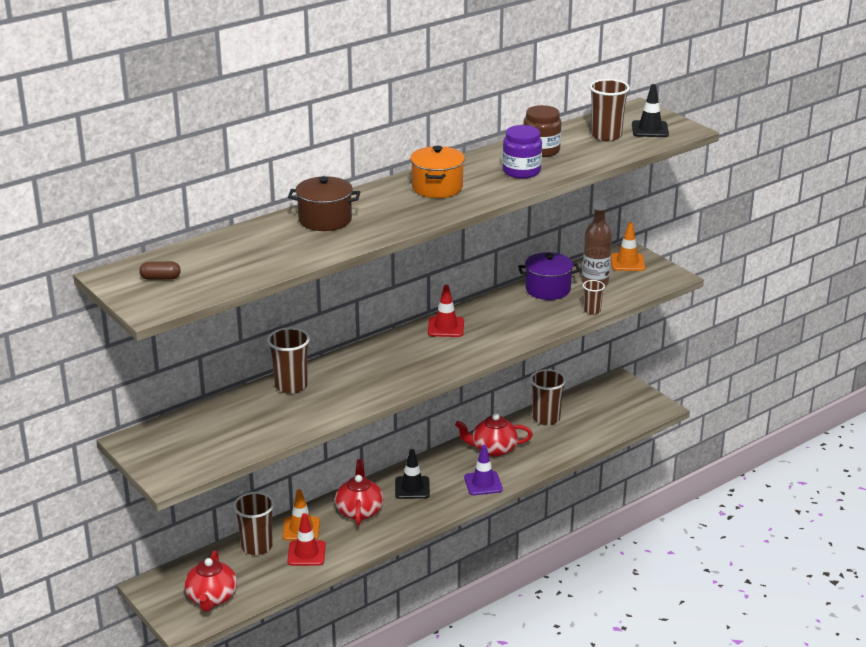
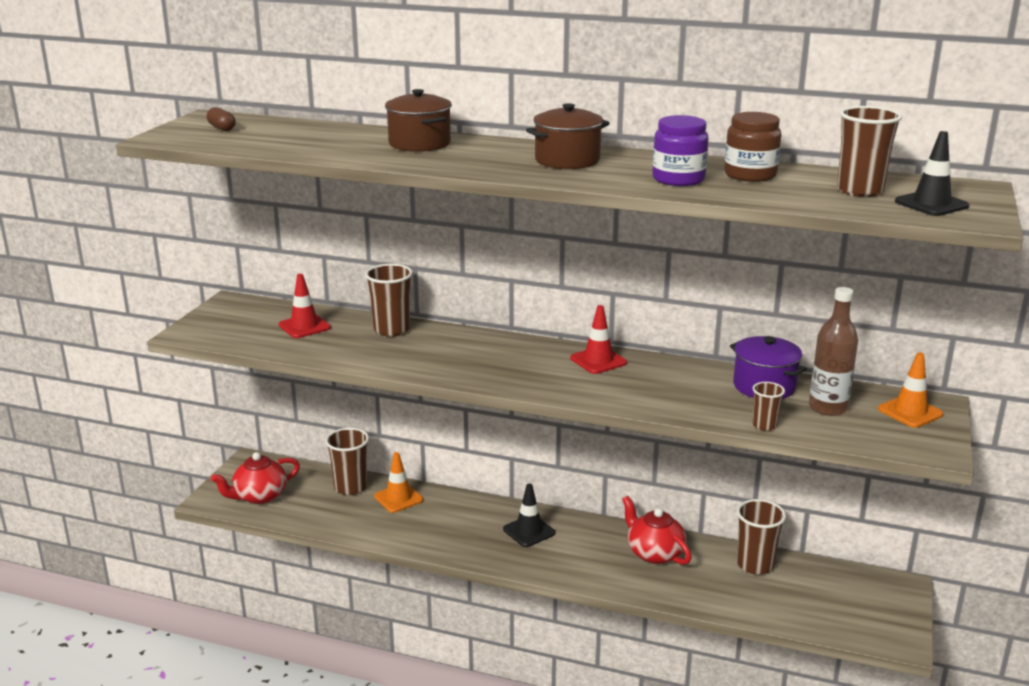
camera: 55 degrees right, 5 degrees down
(306, 553) = (366, 516): red traffic cone -> red traffic cone (304, 326)
(359, 511) = (459, 517): red teapot -> none
(437, 188) = (567, 160): orange pot -> brown pot
(483, 483) = (588, 571): purple traffic cone -> none

